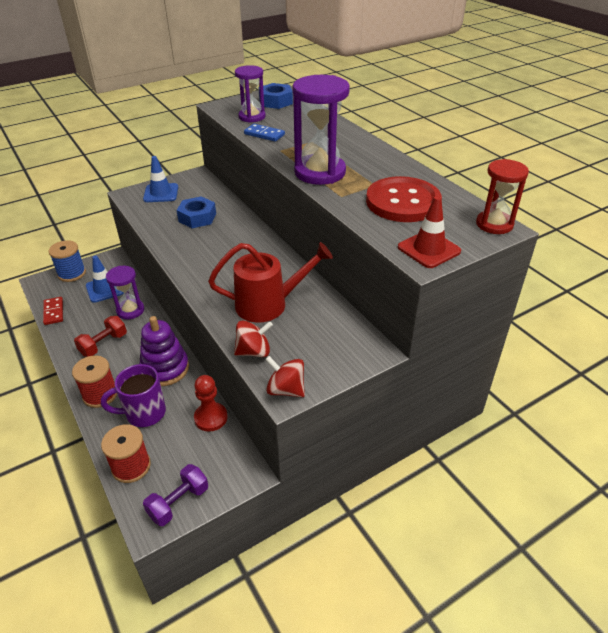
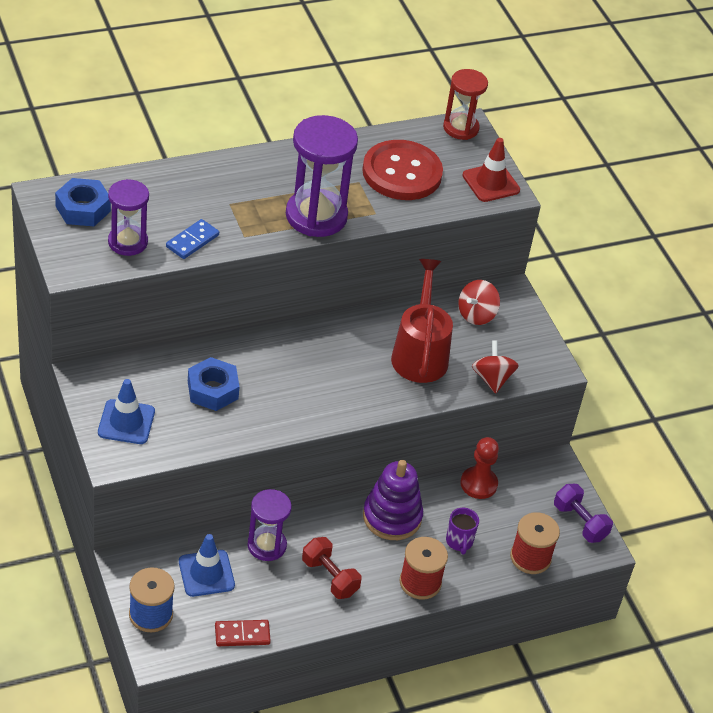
camera: 85 degrees left, 5 degrees up
(144, 413) = (459, 542): purple mug -> purple mug, size x0.61
(286, 389) = (548, 365): red spinning top -> red spinning top (476, 314)

